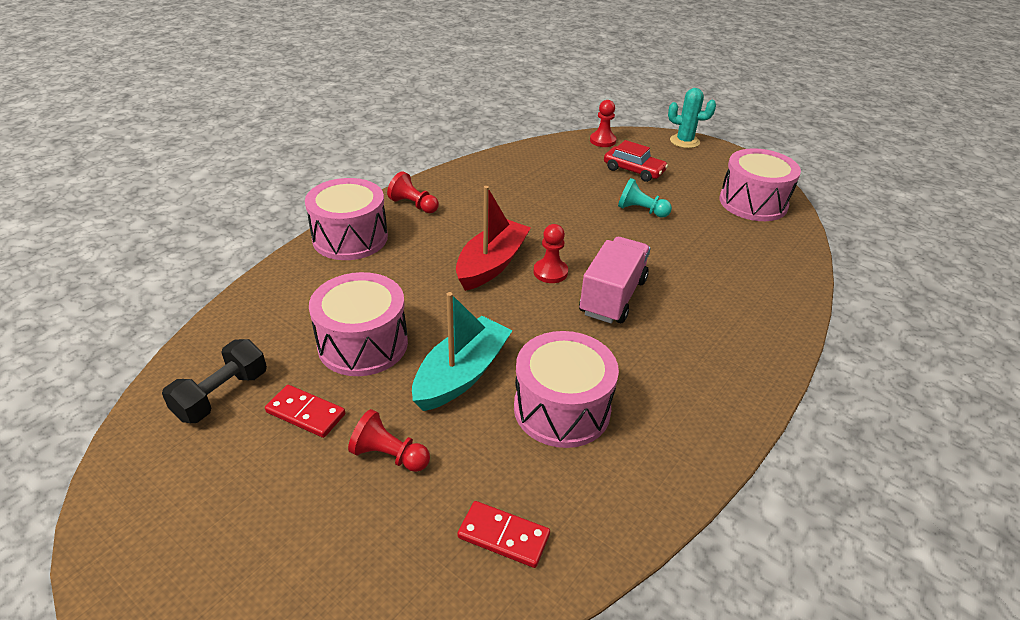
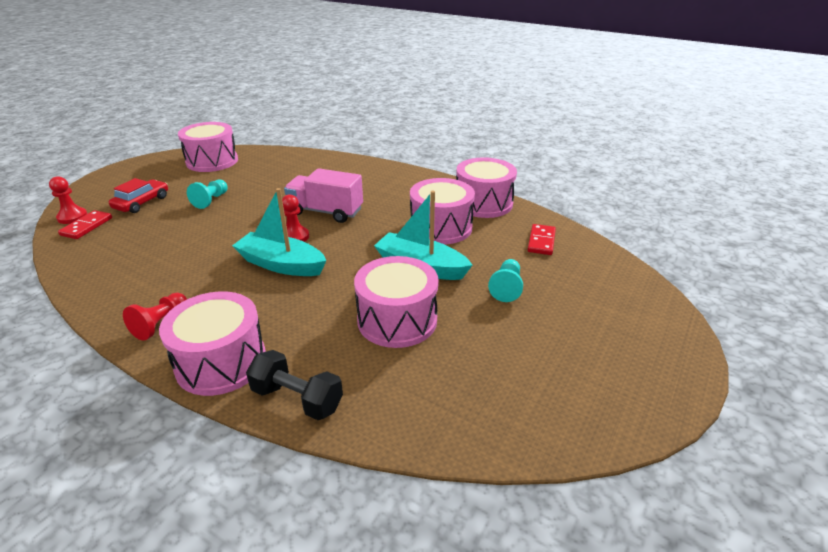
camera: 95 degrees left, 5 degrees down
(222, 395) = (484, 394): black dumbbell -> black dumbbell (297, 399)
(306, 413) = (485, 335): red domino -> red domino (86, 226)
(389, 455) = (506, 288): red pawn -> turquoise pawn
(491, 264) = (281, 264): red boat -> turquoise boat
(644, 480) = (483, 203): none -> pink drum
(684, 141) = (99, 180): turquoise cactus -> none

